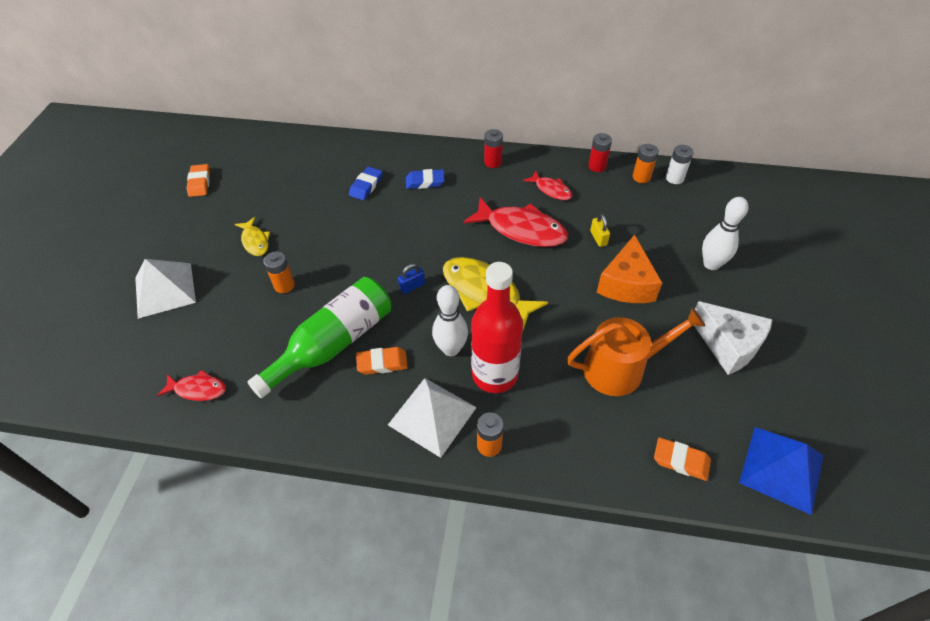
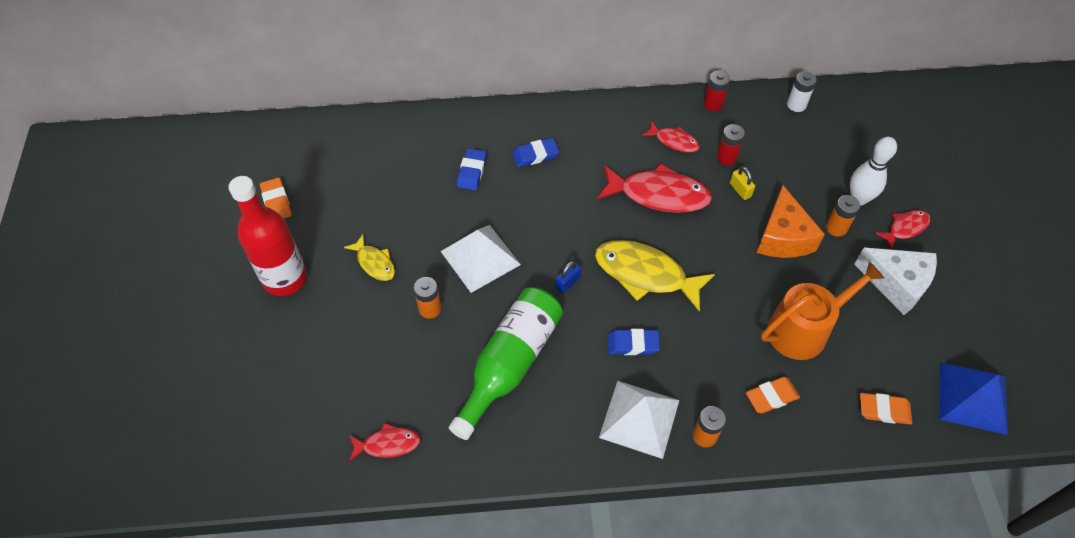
camera: 15 degrees left, 5 degrees up
(165, 290) = (298, 340): white pyramid -> white pyramid (480, 257)
(382, 363) = (568, 374): orange eraser -> orange eraser (771, 397)
(451, 349) = (632, 344): white bowling pin -> blue eraser
(493, 162) = (601, 118): red battery -> red battery (726, 157)
(494, 374) = (685, 362): red bottle -> red bottle (285, 278)
(641, 177) = (762, 109): orange battery -> orange battery (836, 228)
(751, 297) = (905, 228): none -> red fish

